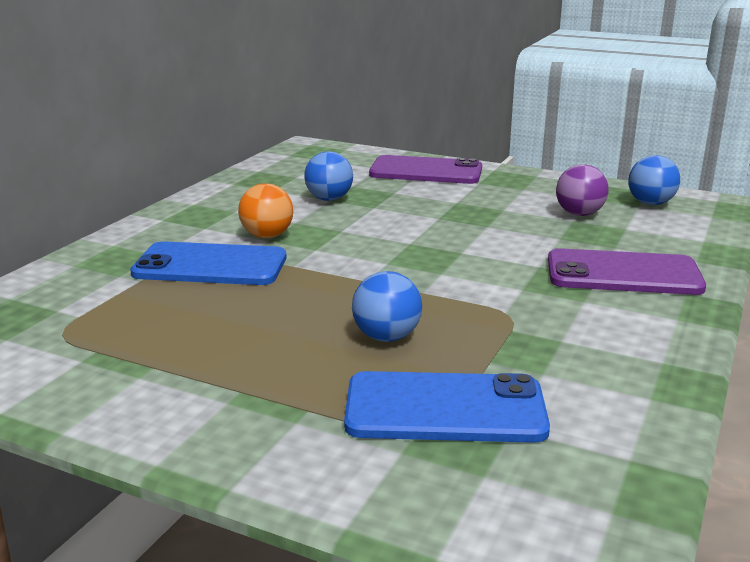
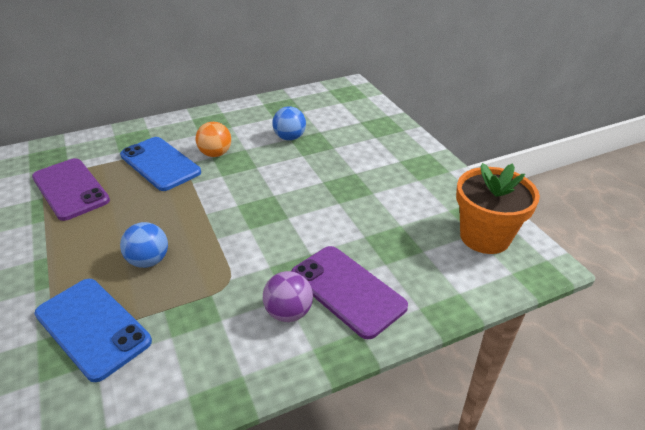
camera: 40 degrees right, 15 degrees up
(426, 171) = (382, 137): purple phone -> purple phone (70, 189)
(579, 214) = (414, 221): purple ball -> purple ball (288, 312)
(650, 203) = (485, 236): blue ball -> orange flower pot

